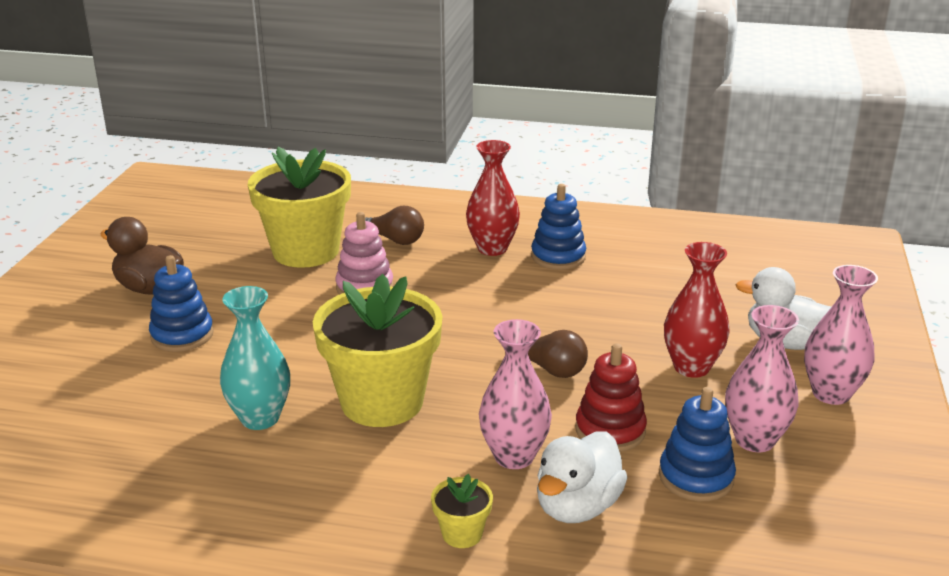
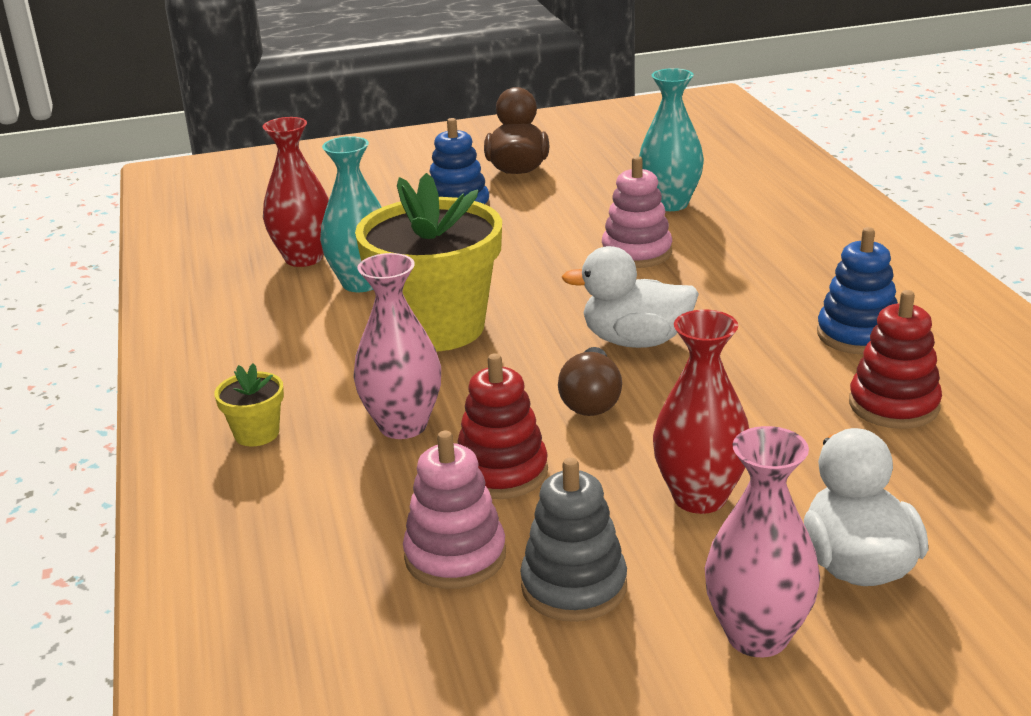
camera: 65 degrees right, 0 degrees up
(306, 251) = (670, 204): yellow flower pot -> turquoise vase
(394, 240) = (756, 235): brown light bulb -> none
(492, 248) = (817, 291): red vase -> red vase (304, 258)
(577, 506) = (342, 488): white duck -> white duck (635, 341)
(643, 275) = (893, 405): none -> red stacking toy
(696, 477) = (455, 556): blue stacking toy -> pink stacking toy
(754, 440) = (574, 586): pink vase -> grey stacking toy

